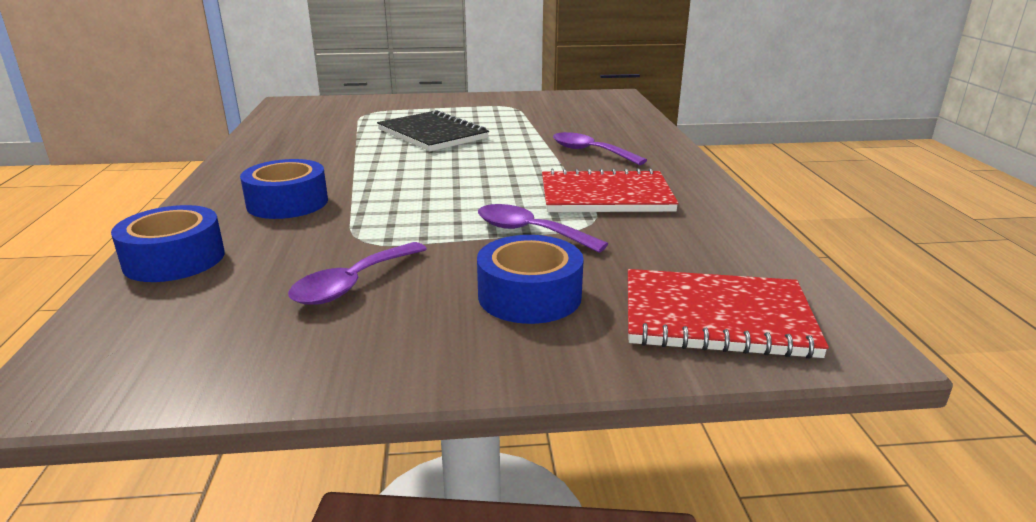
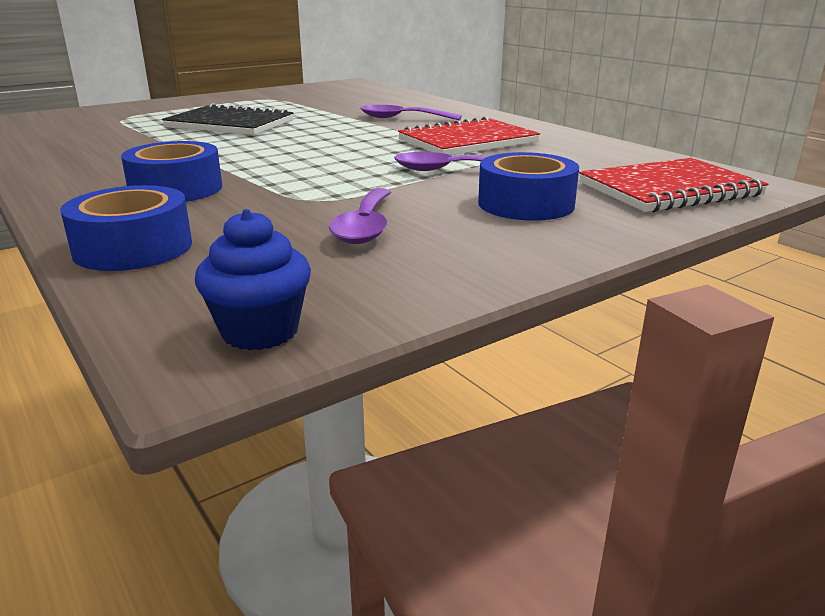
camera: 30 degrees left, 0 degrees up
(120, 374) = (260, 331): none -> blue cupcake

